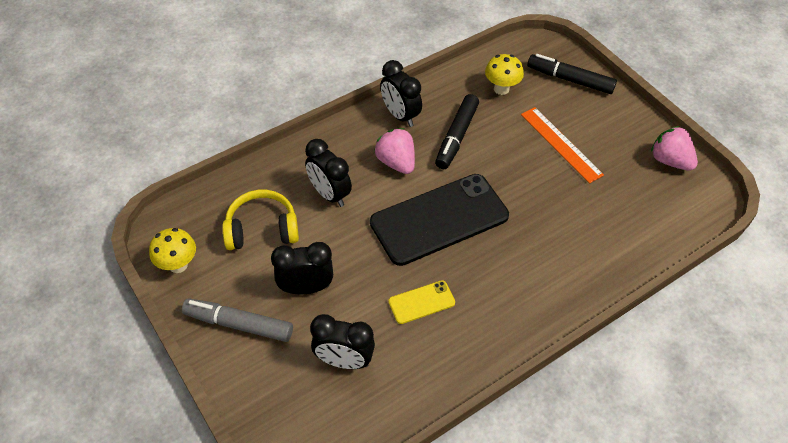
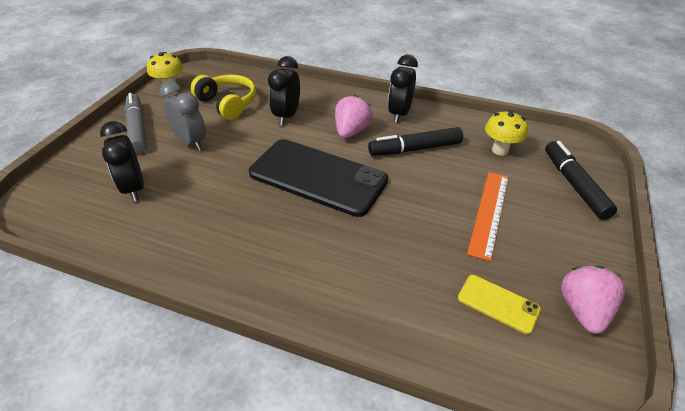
camera: 55 degrees right, 10 degrees down
(306, 288) = (191, 142): black clock -> grey clock
(421, 302) = (222, 204): yellow phone -> yellow phone (498, 303)

